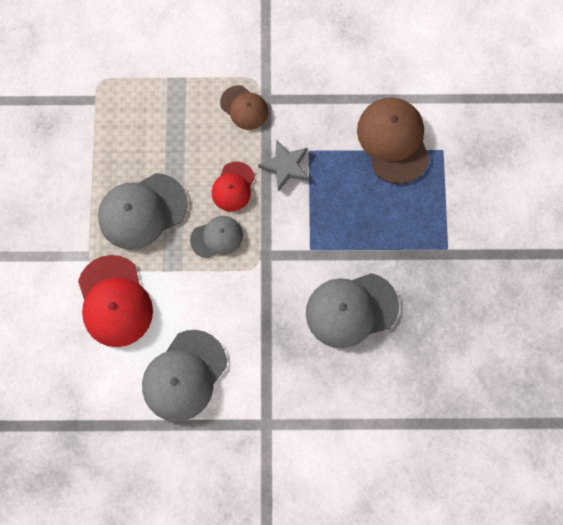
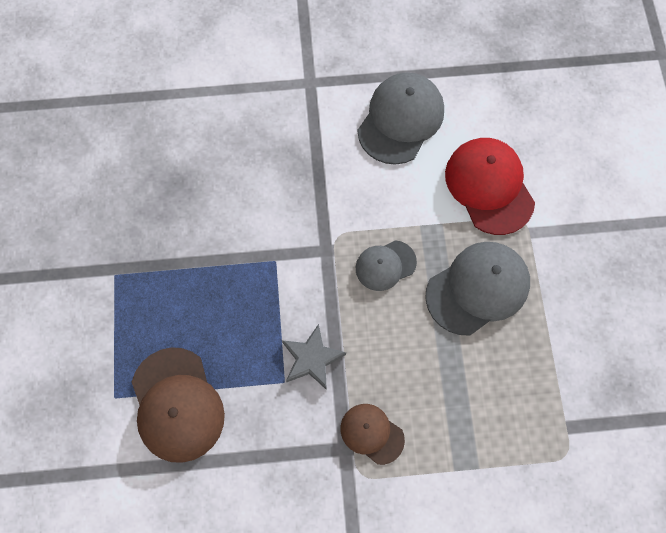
camera: 175 degrees right, 5 degrees down
(233, 187) = (373, 327): red cap -> none
(351, 310) = (225, 199): grey cap -> none

